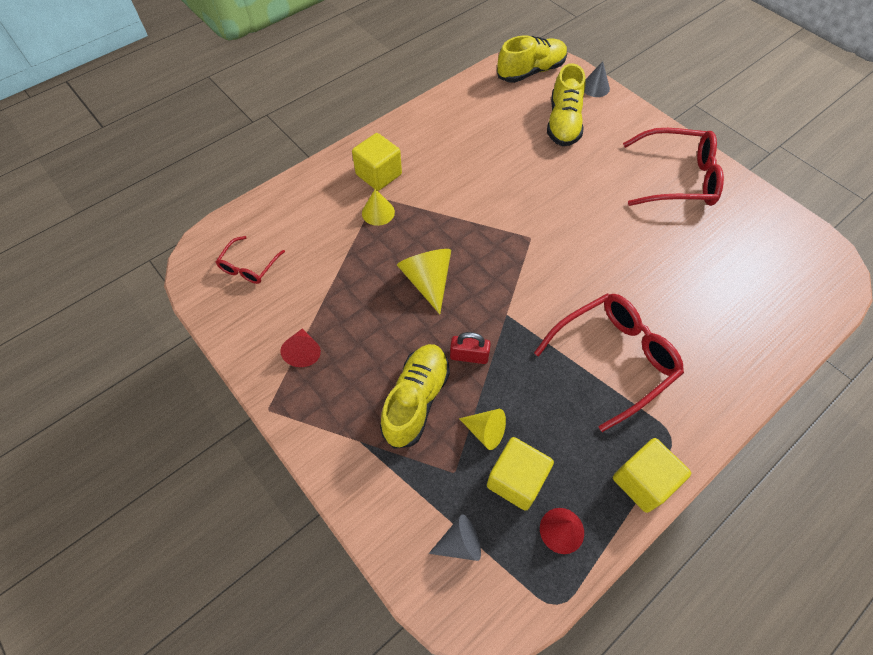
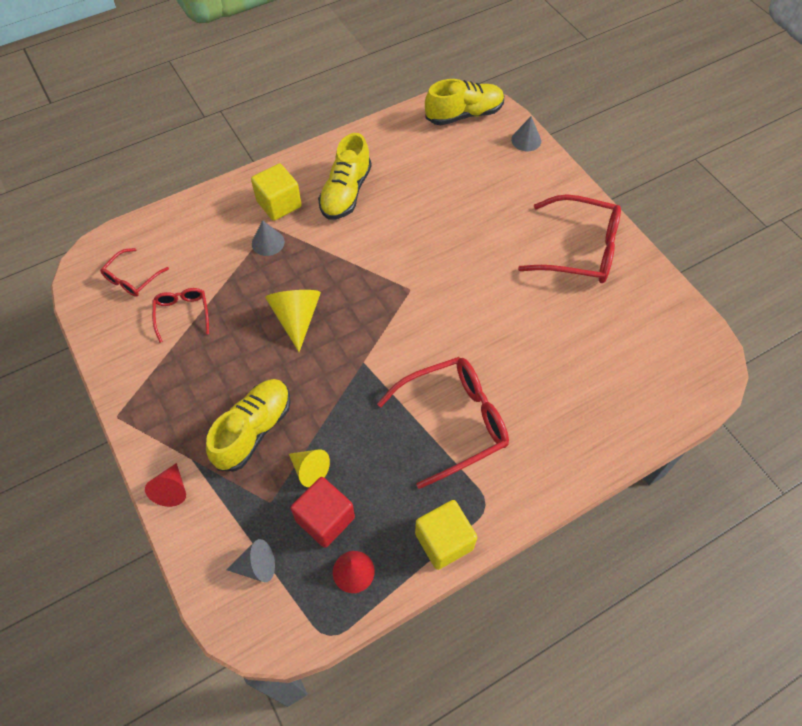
camera: 10 degrees right, 0 degrees up
(303, 352) = (162, 368): red cone -> red cone (171, 490)
(310, 294) = (182, 314): none -> red glasses
(378, 212) = (268, 242): yellow cone -> grey cone
(469, 356) = (315, 397): red padlock -> none
(516, 480) = (325, 519): yellow cube -> red cube
(563, 123) = (480, 175): yellow shoe -> yellow shoe (346, 193)

